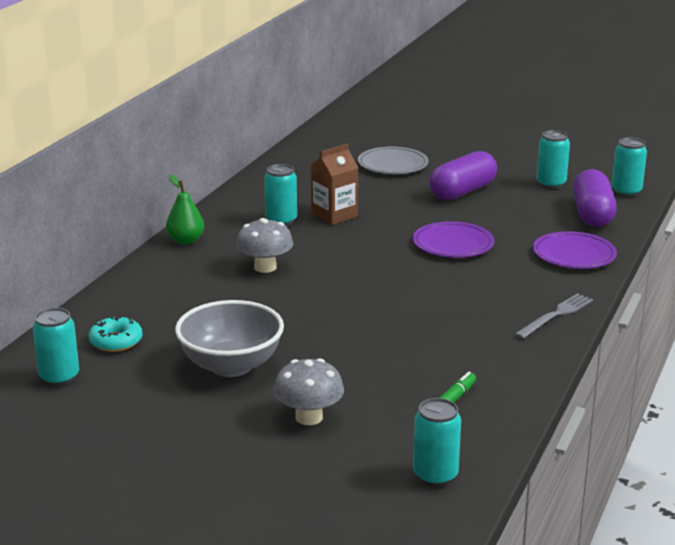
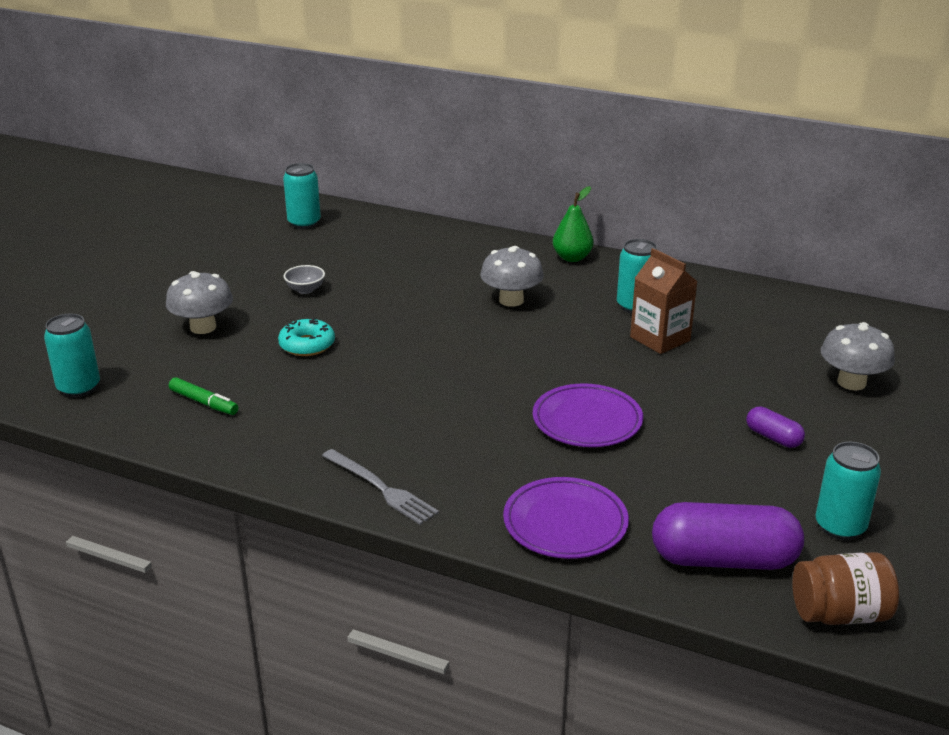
camera: 90 degrees right, 5 degrees up
(116, 341) = (360, 240): turquoise donut -> turquoise donut (307, 345)
(231, 366) = (305, 290): grey bowl -> grey bowl, size x0.41
(392, 165) = (851, 382): grey plate -> grey mushroom
(462, 191) = (773, 437): purple capsule -> purple capsule, size x0.49
(626, 192) = (839, 614): turquoise can -> brown jar

